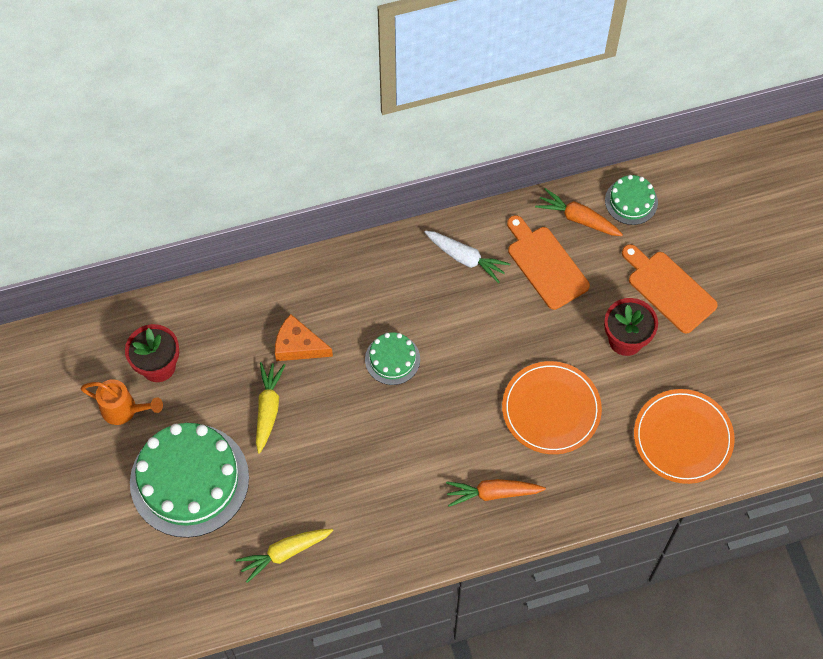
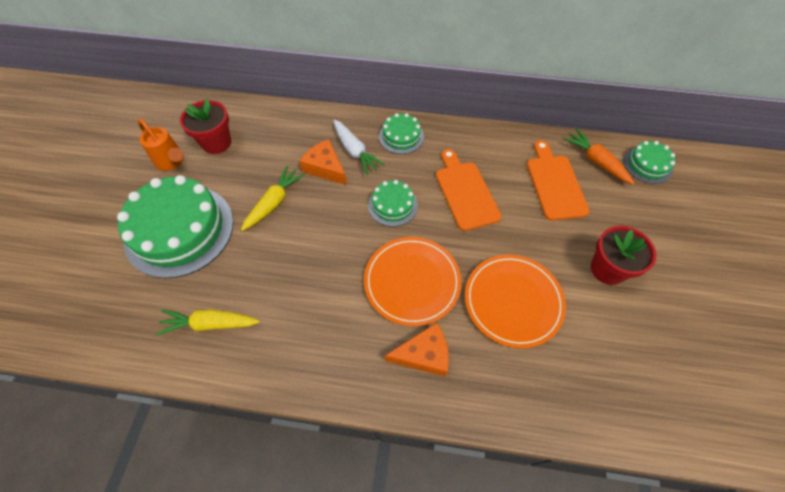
camera: 25 degrees right, 5 degrees down
(360, 272) = (401, 136): none -> green cake
(466, 258) = (489, 156): white carrot -> white carrot (355, 151)
(493, 493) = (423, 355): orange carrot -> orange cheese
(669, 289) = (663, 243): orange cutting board -> orange cutting board (465, 192)
(683, 438) = (639, 385): orange plate -> orange plate (412, 281)

